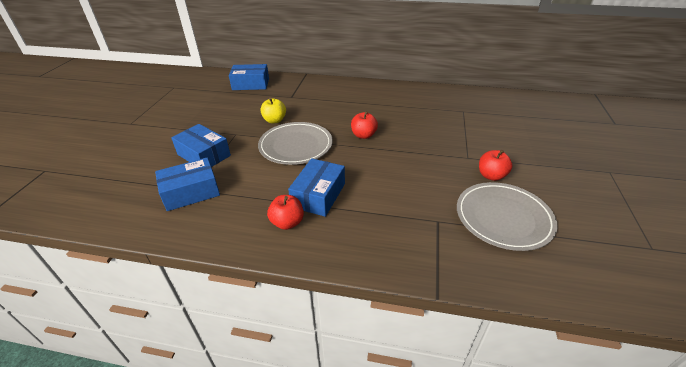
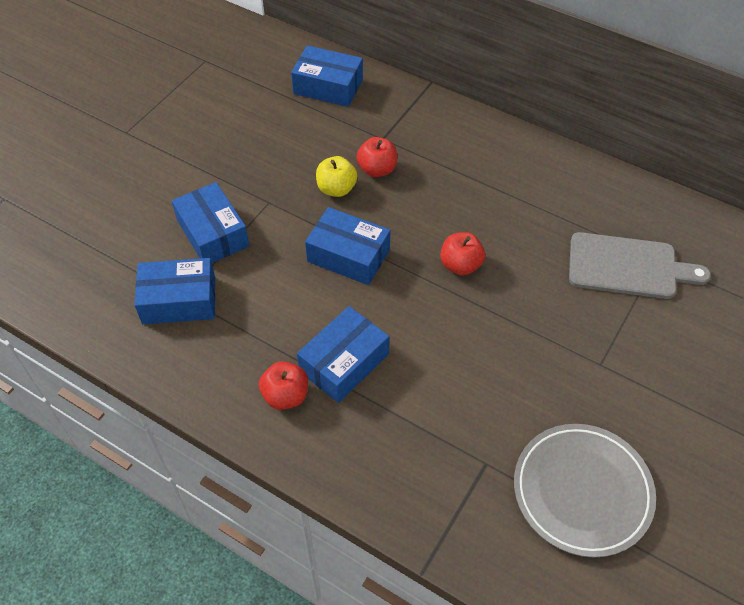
camera: 20 degrees right, 15 degrees up
(296, 146) = (348, 255): grey plate -> blue box
(451, 116) = (628, 267): none -> grey cutting board
(491, 176) = (614, 412): red apple -> red apple (377, 169)

